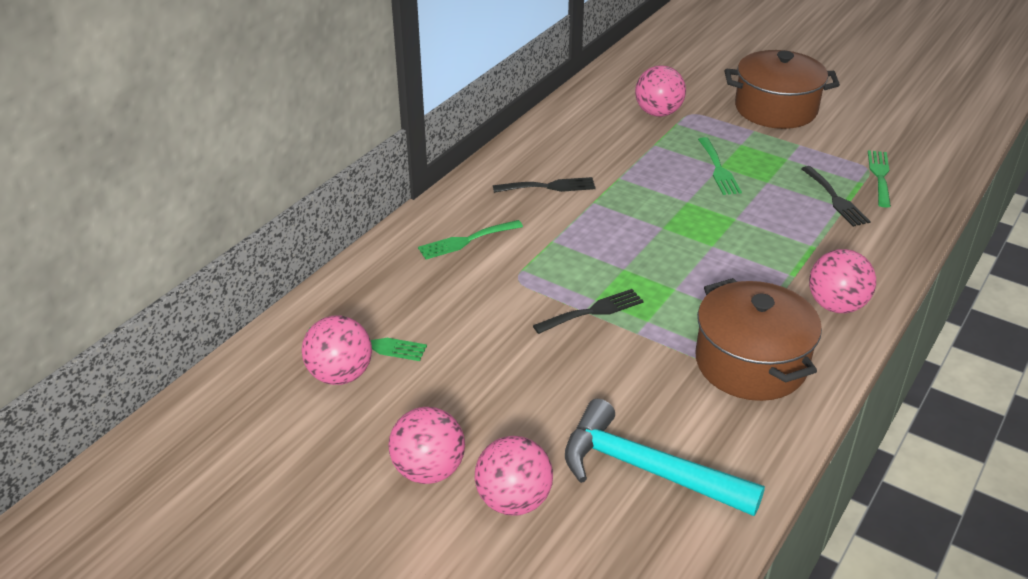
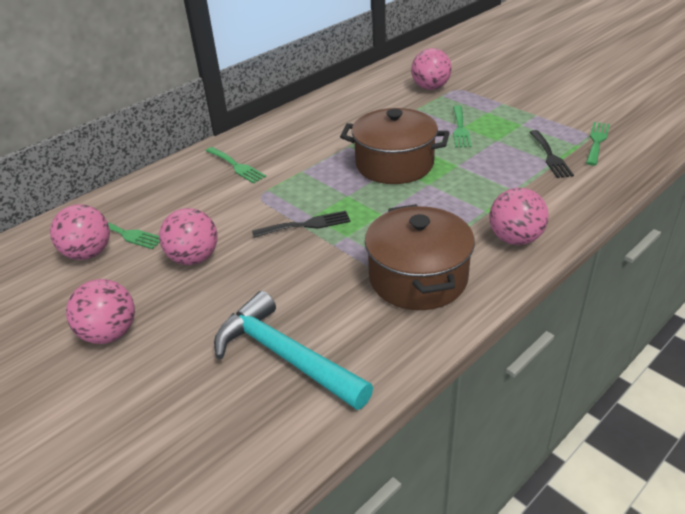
camera: 15 degrees right, 0 degrees up
(466, 241) = (236, 166): green fork -> green fork turned 120 degrees counterclockwise
(513, 500) = (162, 367): pink ball -> pink ball (194, 258)
(549, 186) = (320, 133): black fork -> none
(775, 109) = (527, 89): brown pot -> brown pot (394, 164)

